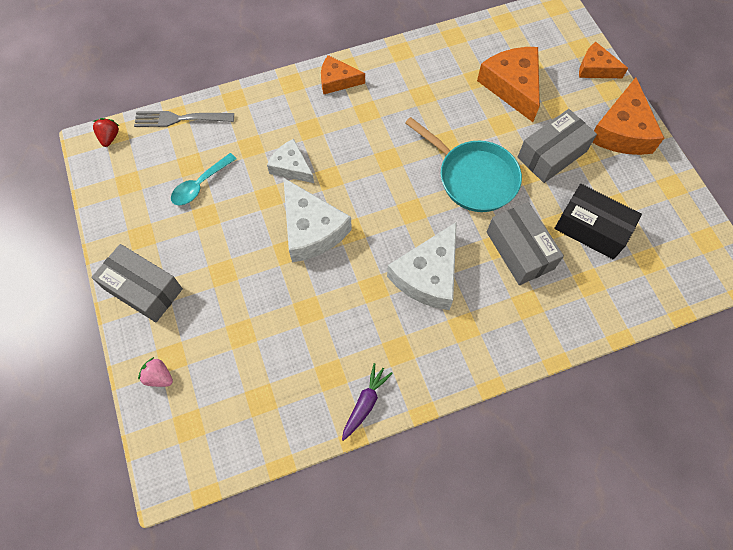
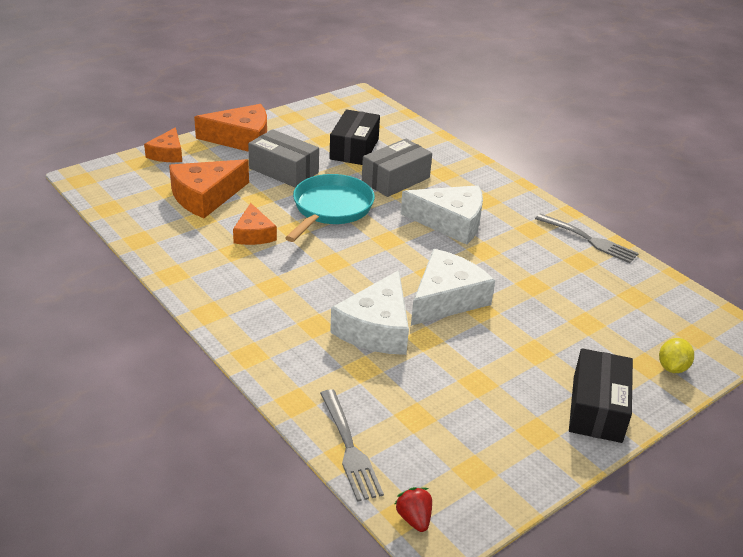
camera: 110 degrees left, 30 degrees down
(109, 137) = (414, 518): red strawberry -> red strawberry turned 90 degrees clockwise
(143, 289) = (597, 408): grey box -> black box
(159, 377) = (672, 367): pink strawberry -> yellow lemon
(200, 185) = (440, 398): turquoise spoon -> none
(291, 167) = (376, 328): white cheese -> white cheese, size x1.65
(337, 80) = (234, 316): orange cheese -> orange cheese (254, 234)
(365, 403) = (588, 239): purple carrot -> grey fork

